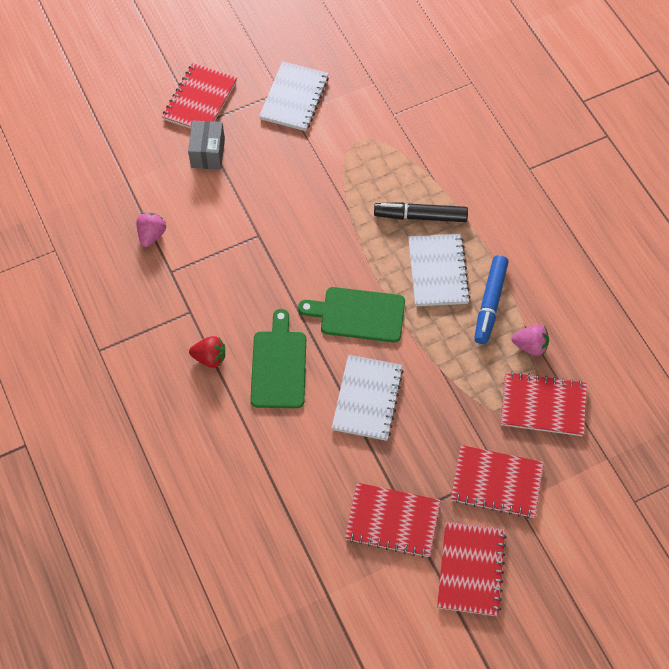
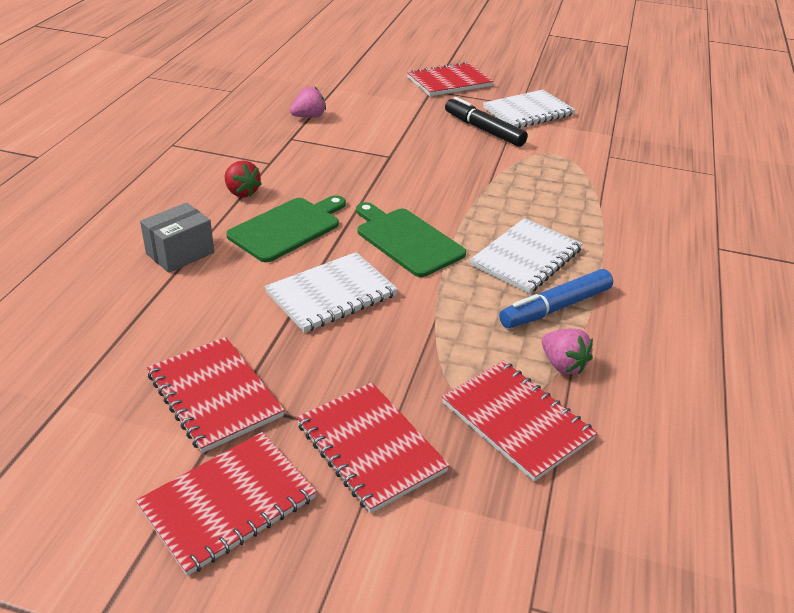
camera: 40 degrees right, 25 degrees down
(208, 153) = (416, 104): grey box -> grey box (180, 253)
(420, 216) = (555, 218): black marker -> black marker (483, 130)

